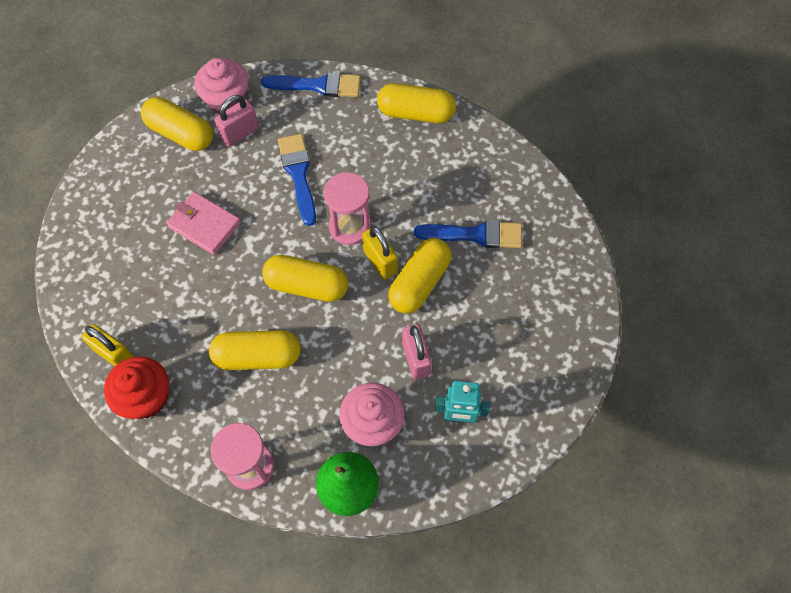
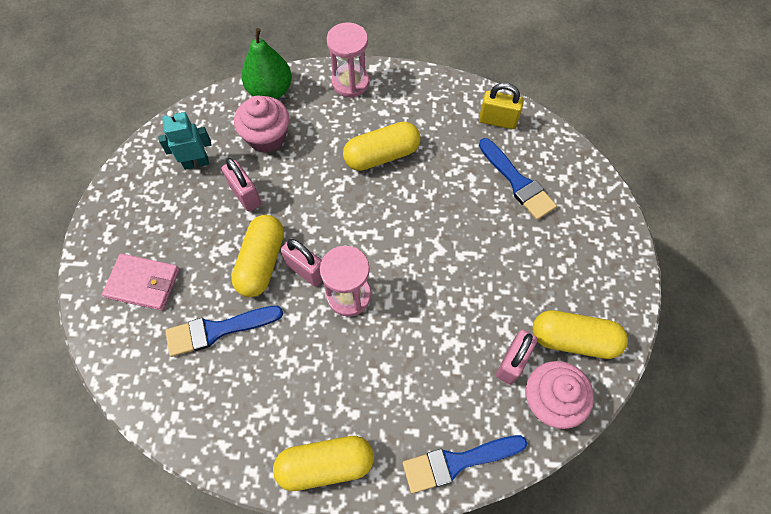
camera: 160 degrees right, 0 degrees up
(146, 397) = (454, 101): red cupcake -> none
(204, 225) = (490, 250): pink wallet -> pink wallet (143, 283)
(298, 174) = (425, 335): blue brush -> blue brush (517, 182)
(307, 285) = (366, 225): yellow capsule -> none
(380, 261) = (306, 270): yellow padlock -> pink padlock

